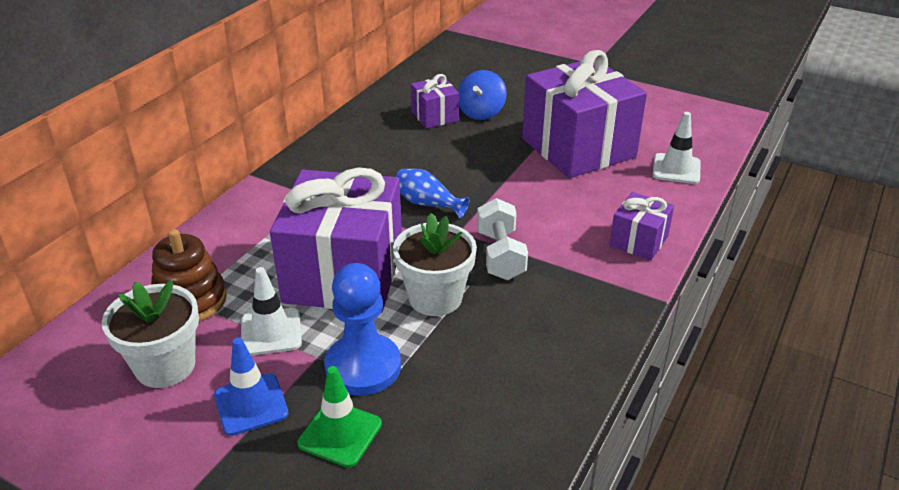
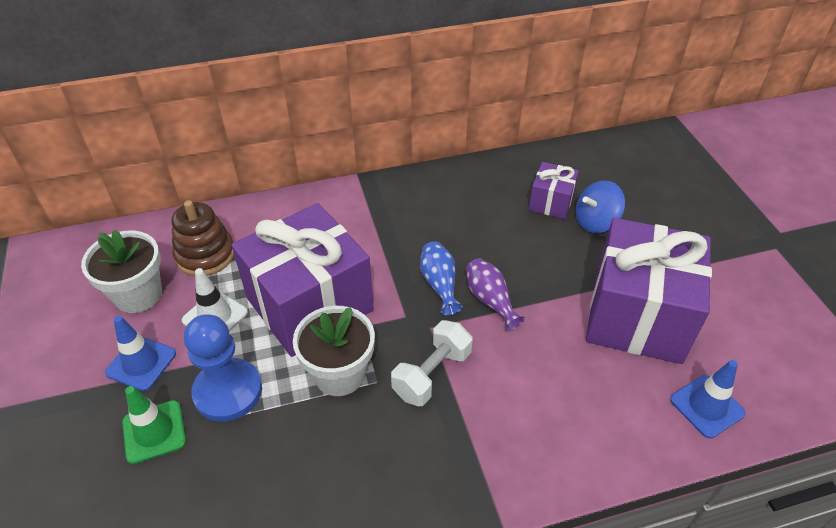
camera: 45 degrees right, 10 degrees up
(477, 192) = (490, 300): none -> purple vase
(638, 241) = (563, 453): purple gift -> none
(676, 169) = (706, 406): white traffic cone -> blue traffic cone

